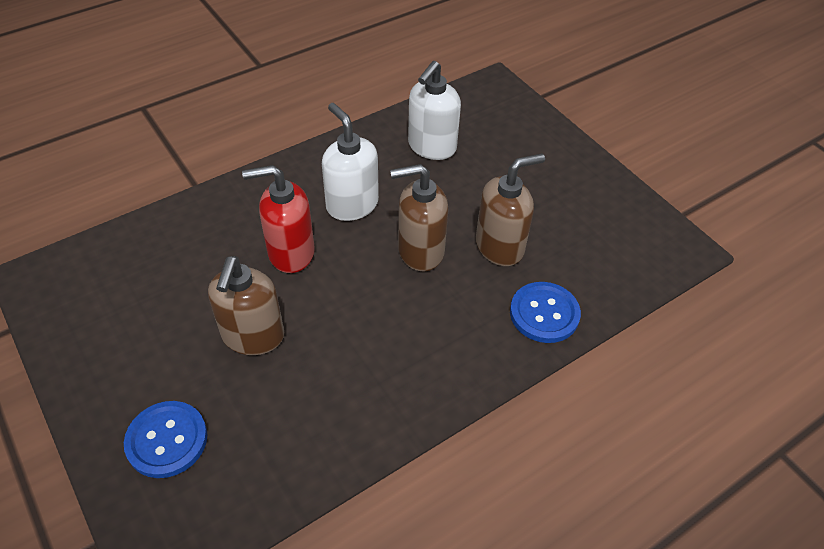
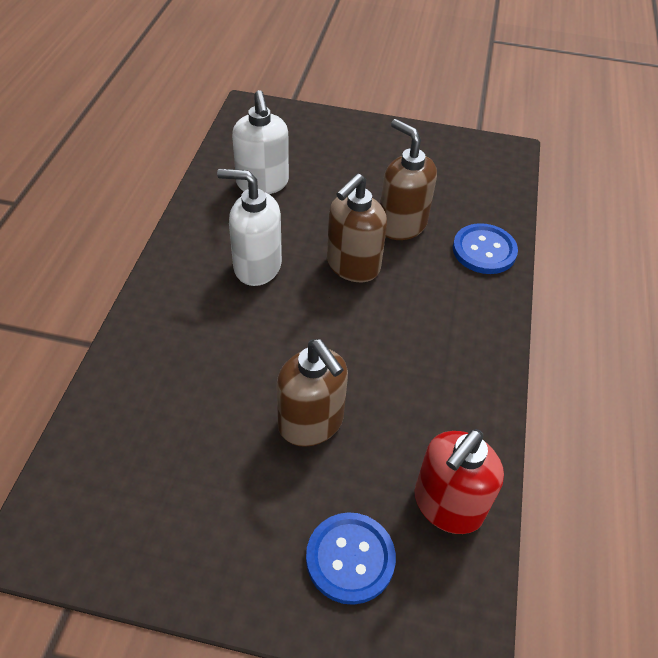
camera: 45 degrees left, 0 degrees up
(290, 253) = (256, 337): red soap dispenser -> red soap dispenser (447, 505)
(500, 246) = (401, 225): brown soap dispenser -> brown soap dispenser turned 60 degrees counterclockwise

